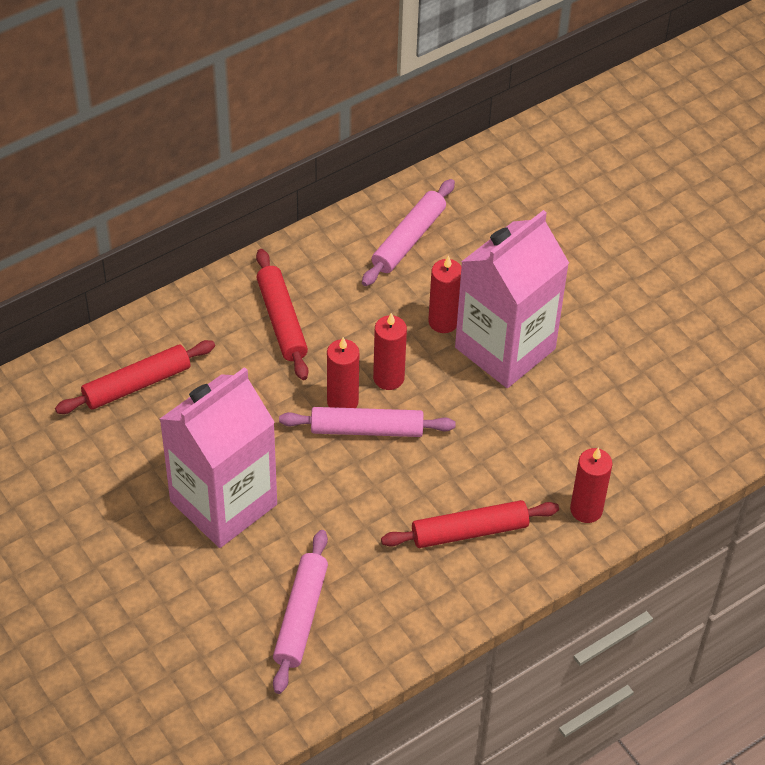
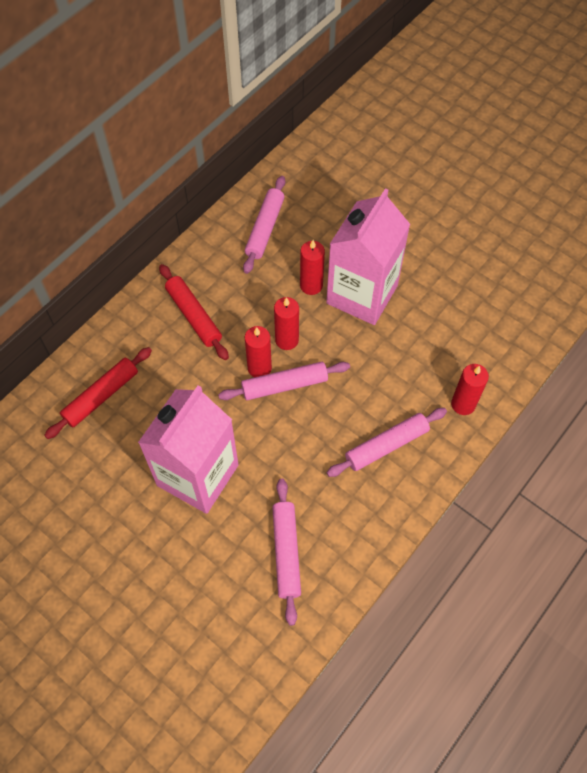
camera: 15 degrees left, 10 degrees up
(469, 531) = (386, 446): red rolling pin -> pink rolling pin

